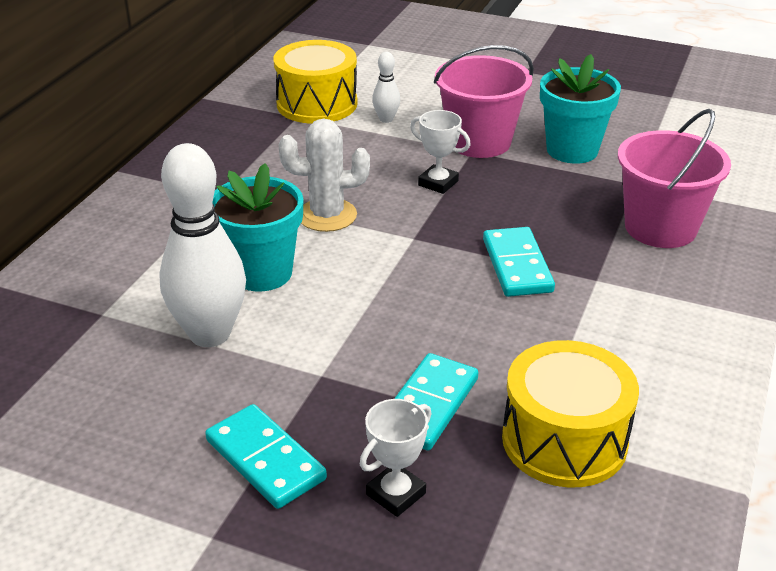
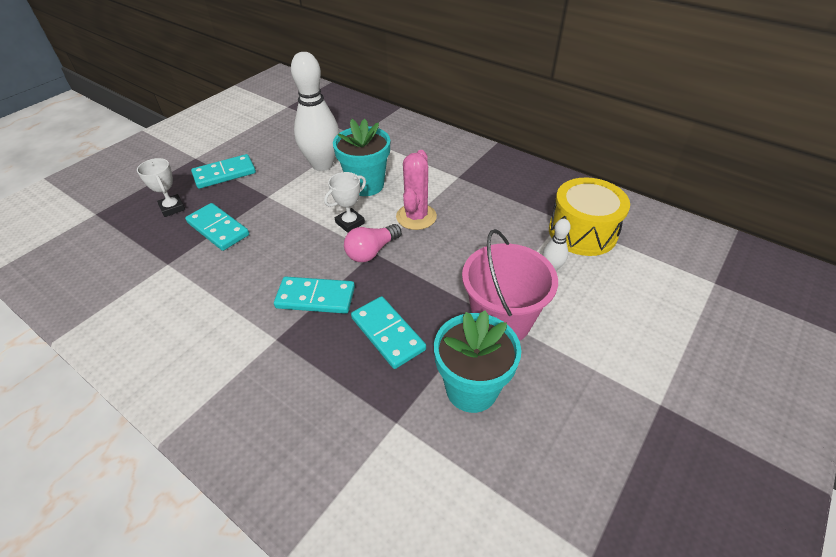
camera: 105 degrees right, 10 degrees up
(327, 215) = (416, 217): white cactus -> pink cactus
(413, 239) = (371, 251): none -> pink light bulb
(438, 183) = (440, 279): white trophy -> white trophy (350, 223)
(539, 204) = (387, 334): none -> turquoise domino
(564, 440) = (153, 274): yellow drum -> none
(660, 227) = (318, 412): pink bucket -> none

